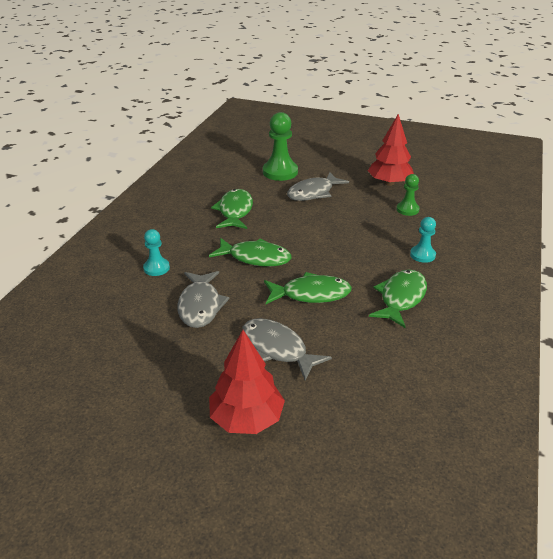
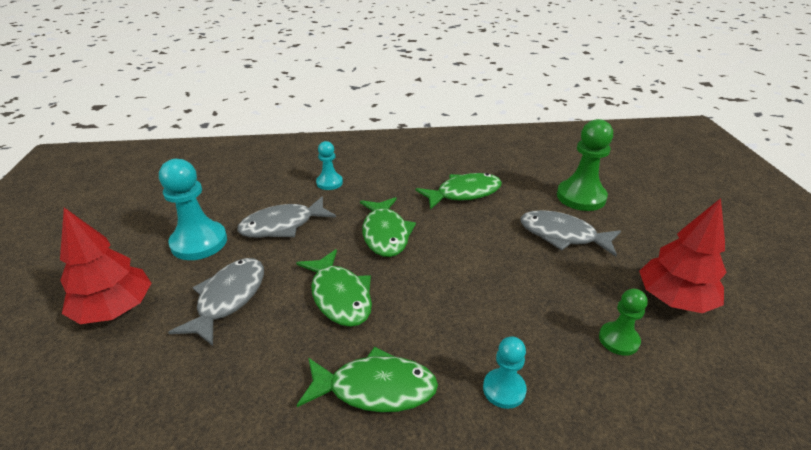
camera: 65 degrees right, 0 degrees up
(184, 358) = (199, 242): none -> turquoise pawn

